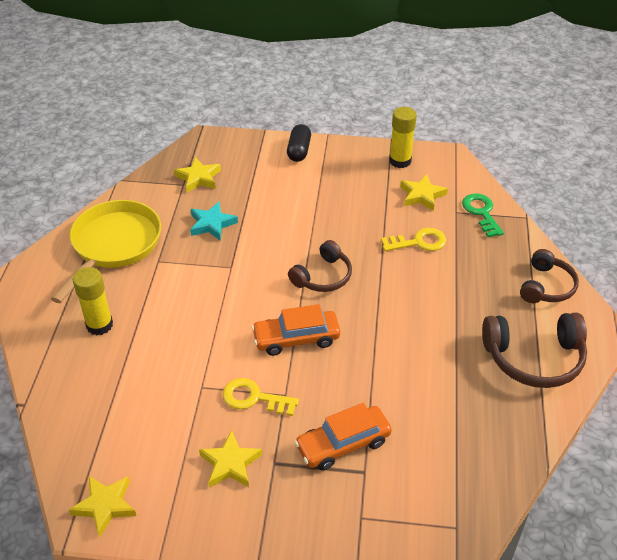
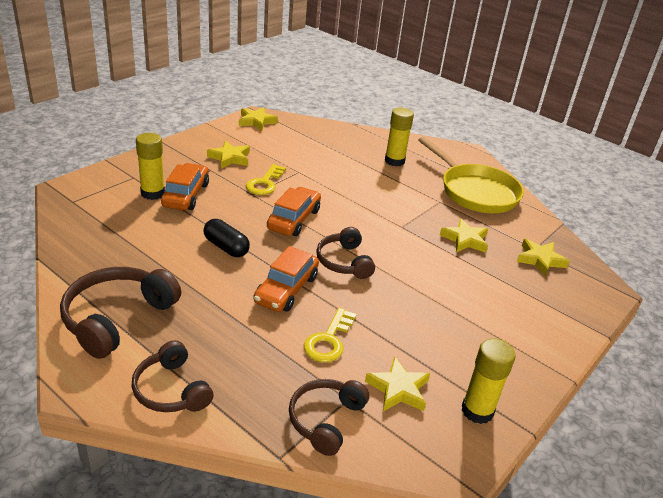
camera: 120 degrees right, 10 degrees down
(212, 224) = (465, 240): turquoise star -> yellow star
(254, 398) = (265, 183): yellow key -> yellow key turned 150 degrees clockwise
(299, 151) = (549, 340): black capsule -> black capsule (226, 247)
(370, 473) = (152, 193): none -> yellow glue stick
(394, 290) = (286, 289): none -> orange car
(481, 213) = (325, 420): green key -> brown headphones

